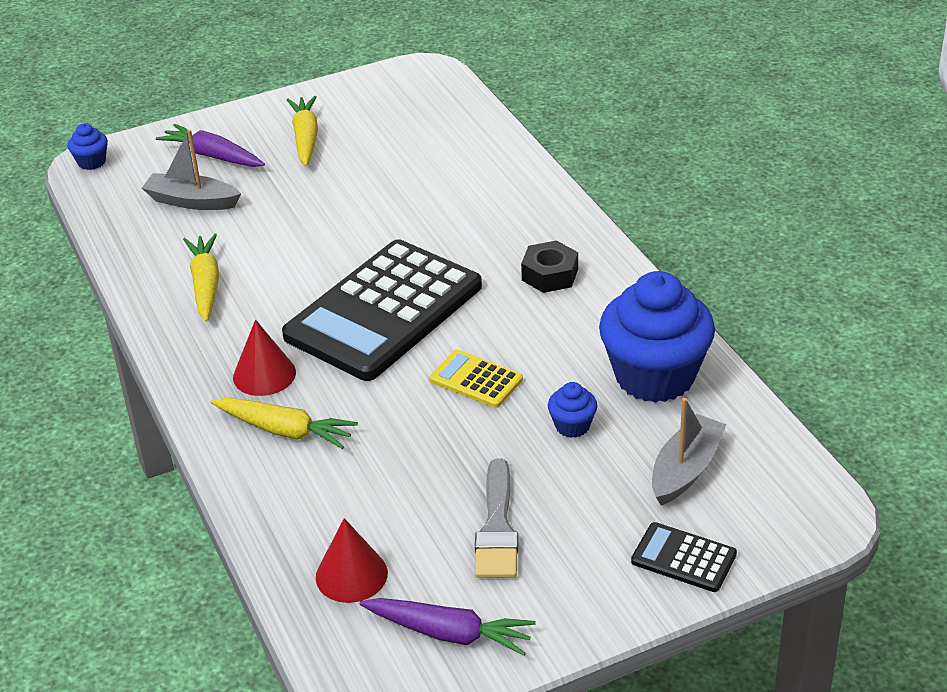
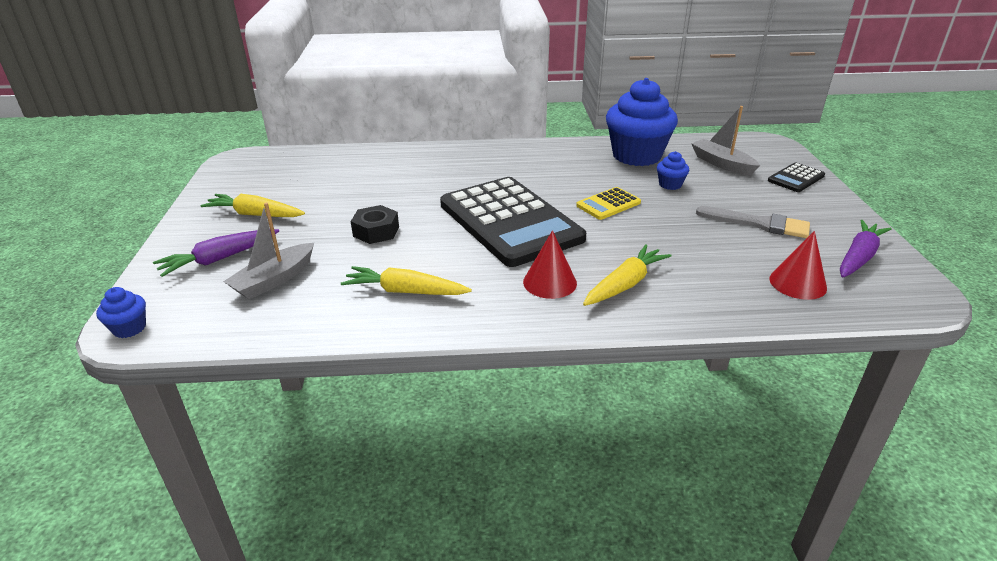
camera: 70 degrees left, 5 degrees down
(550, 275) = (517, 164): black nut -> black nut (376, 231)

